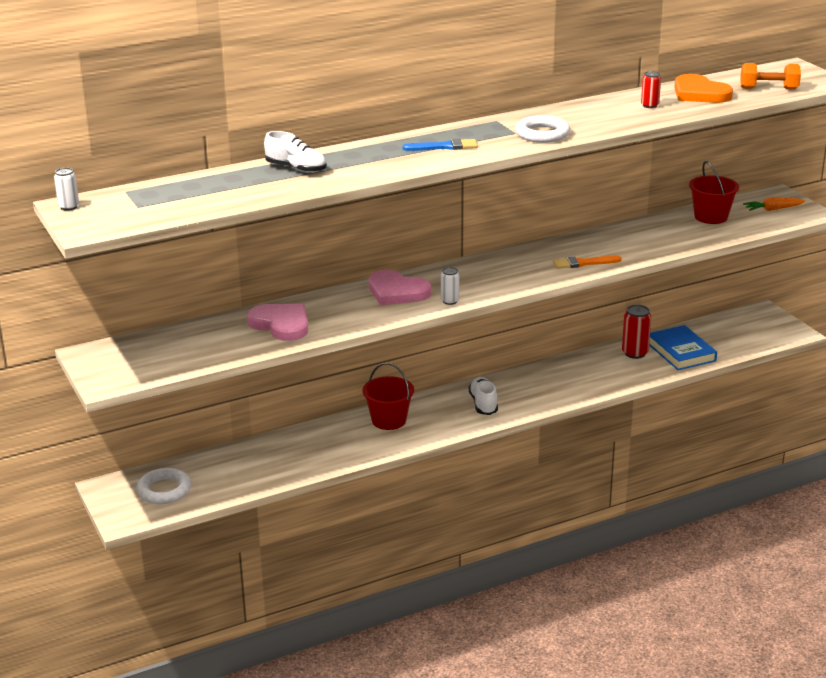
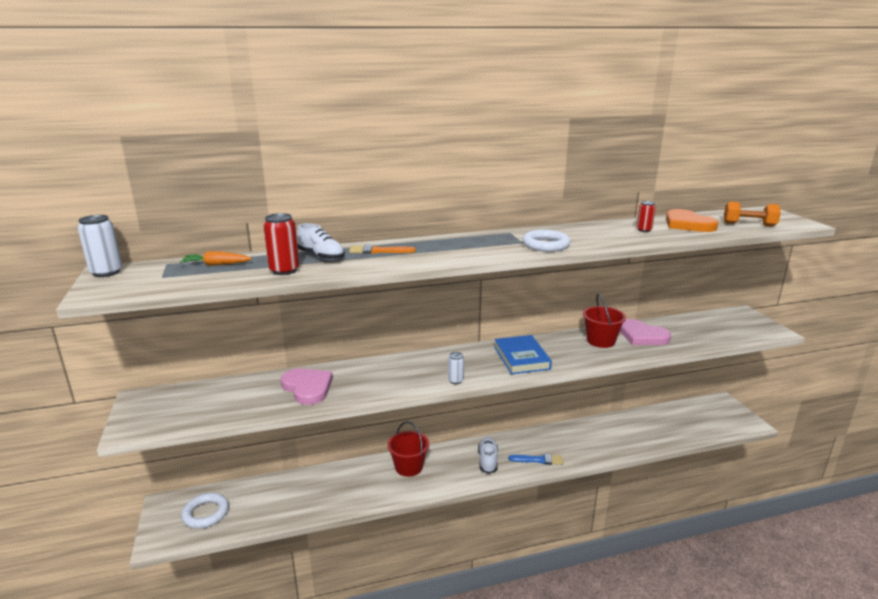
camera: 10 degrees right, 5 degrees down
(69, 207) = (106, 272): white can -> white can, size x1.64
(397, 292) = (415, 367): pink heart -> pink heart (642, 336)
(444, 147) = (457, 249): blue brush -> blue brush (538, 460)
(583, 263) = (577, 357): orange brush -> orange brush (378, 251)
(635, 353) = (617, 427): red can -> red can (284, 270)
(681, 352) = (655, 431): blue book -> blue book (521, 358)
(711, 217) = (688, 327): red bucket -> red bucket (601, 341)
(773, 209) = (741, 325): orange carrot -> orange carrot (216, 265)

